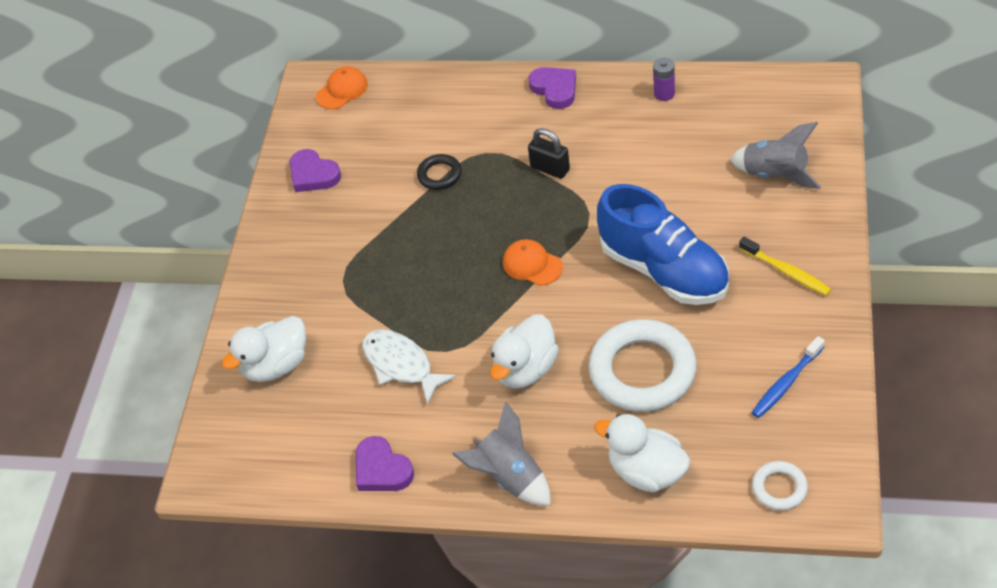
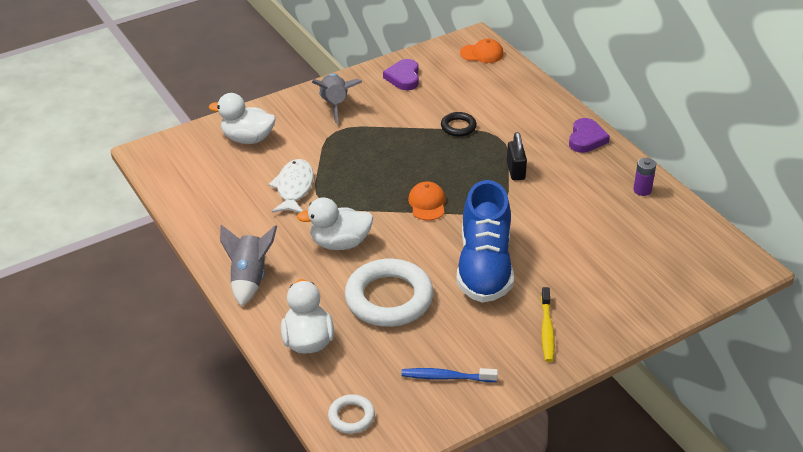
camera: 45 degrees right, 10 degrees down
(382, 469) = (209, 220): purple heart -> none
(775, 175) = (630, 281): grey rocket -> grey rocket (335, 105)

